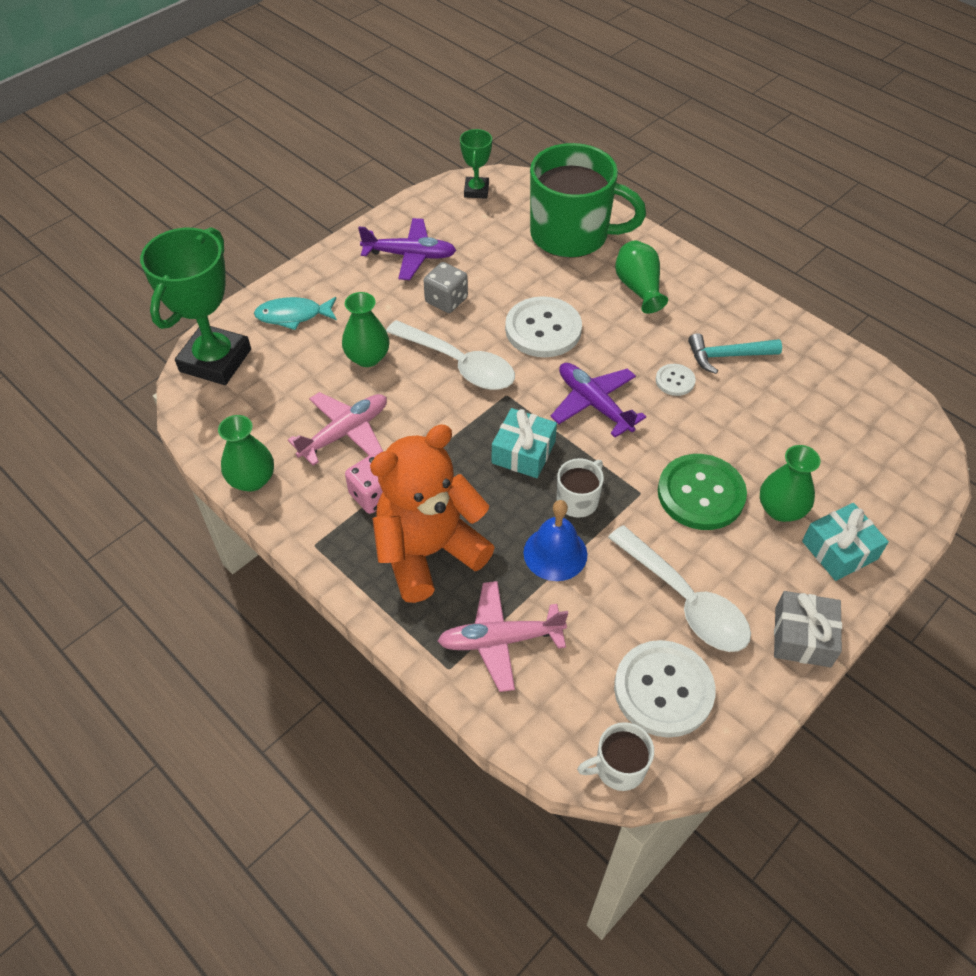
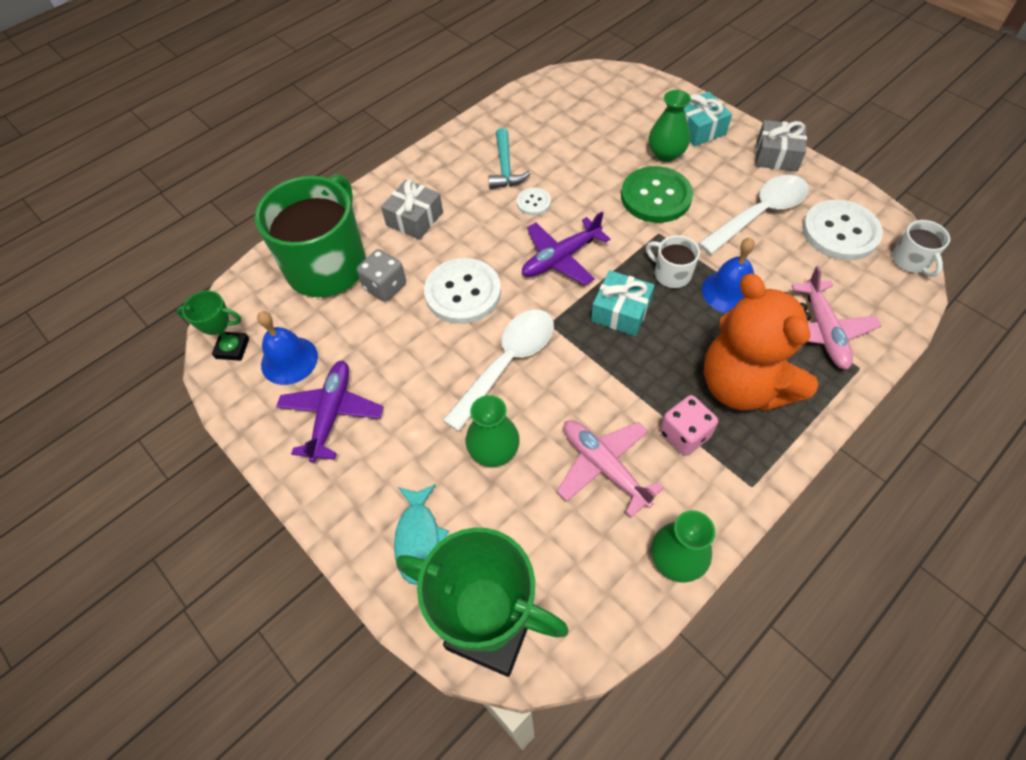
camera: 85 degrees left, 5 degrees up
(446, 300) = (411, 376): grey dice -> grey dice (385, 286)
(464, 224) = (289, 360): none -> blue bell
(638, 288) = (414, 219): green vase -> grey gift

